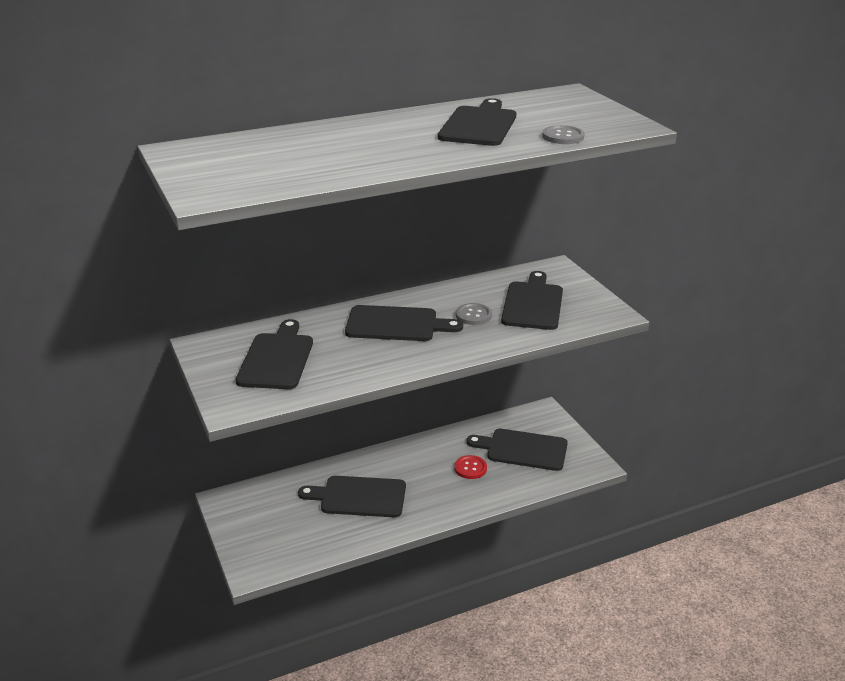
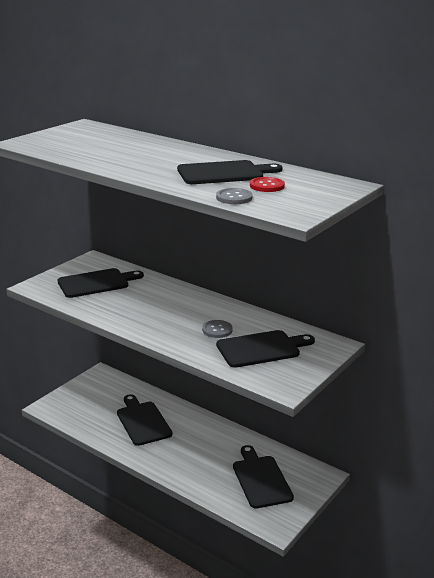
camera: 60 degrees right, 5 degrees down
(396, 324) = (175, 306): black cutting board -> none
(470, 468) = (214, 460): red button -> red button (267, 186)

